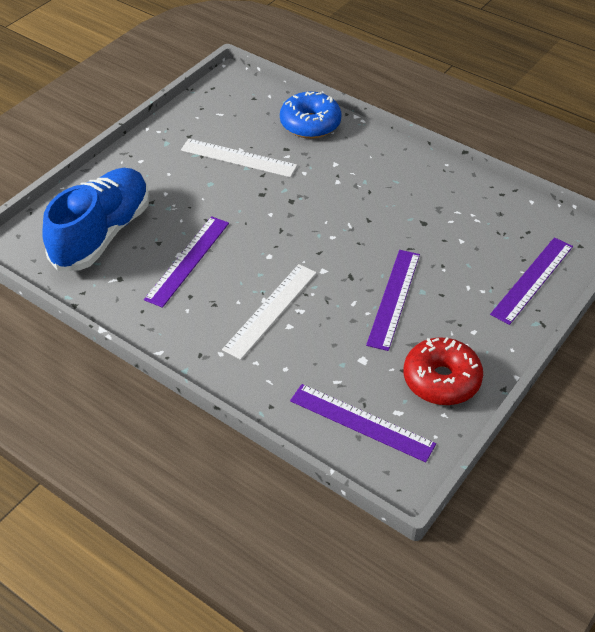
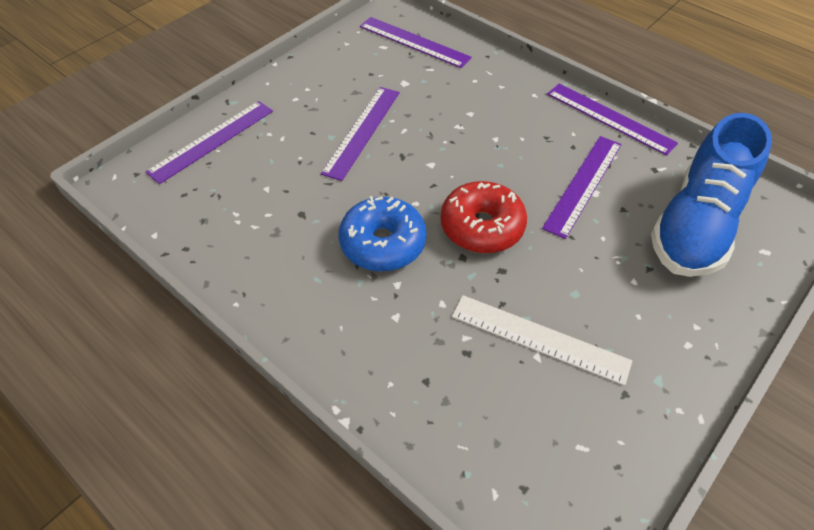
camera: 175 degrees left, 5 degrees up
(147, 329) = (609, 118): none -> purple ruler
(270, 310) = (488, 128): white ruler -> none
(310, 124) = (424, 406): blue donut -> blue donut (383, 243)
(441, 380) = (340, 65): red donut -> red donut (482, 227)

